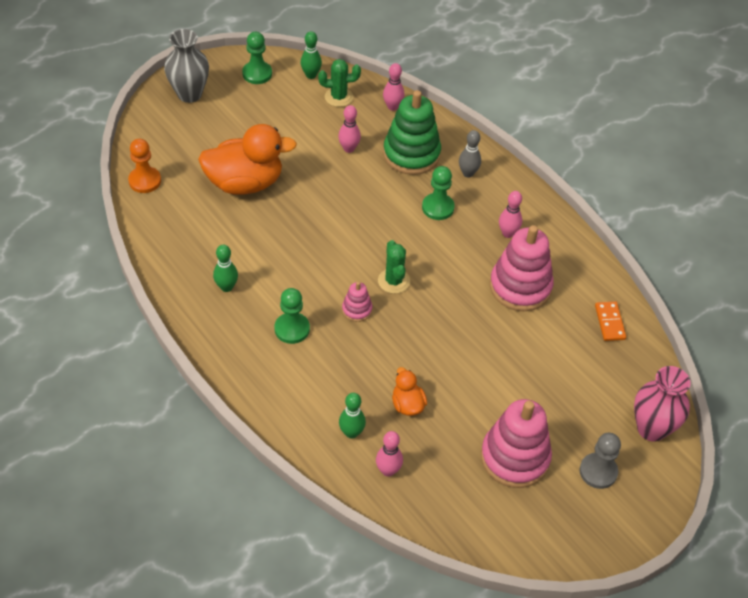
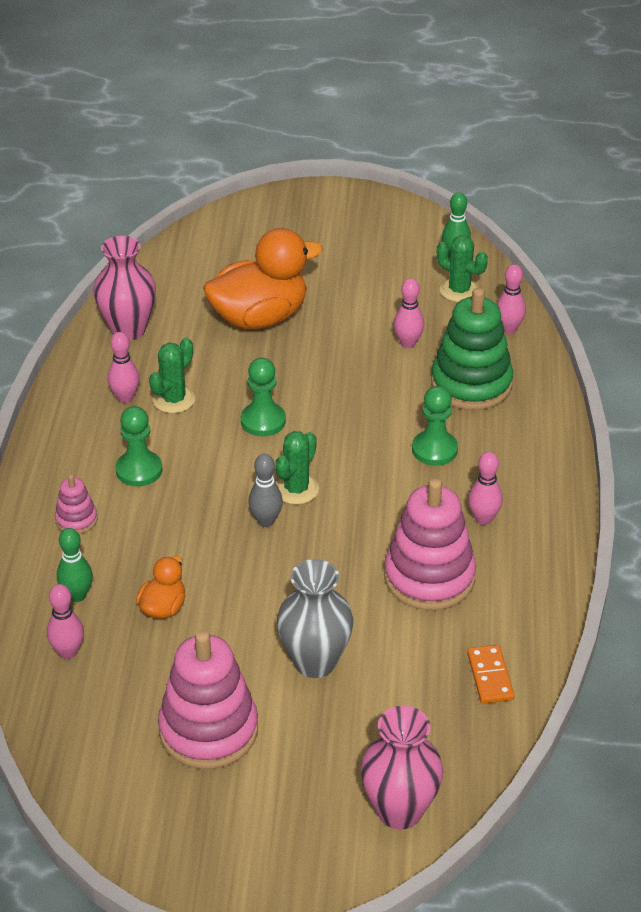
camera: 45 degrees right, 10 degrees down
(145, 181) = (167, 266): orange pawn -> none
(173, 240) = (128, 330): none -> pink vase
(189, 94) = (306, 212): grey vase -> grey vase (315, 662)
(226, 287) = (125, 397): green bowling pin -> pink bowling pin
(245, 183) = (259, 318): orange duck -> orange duck turned 60 degrees counterclockwise
(257, 74) = (398, 227): green pawn -> green pawn (263, 421)
(257, 269) = (174, 400): none -> green cactus
(357, 310) = (224, 492): pink stacking toy -> pink stacking toy (76, 520)
(468, 173) = (513, 436): grey bowling pin -> grey bowling pin (266, 521)
(598, 471) = (281, 807): grey pawn -> none
(610, 322) = (490, 676): orange domino -> orange domino turned 45 degrees counterclockwise

